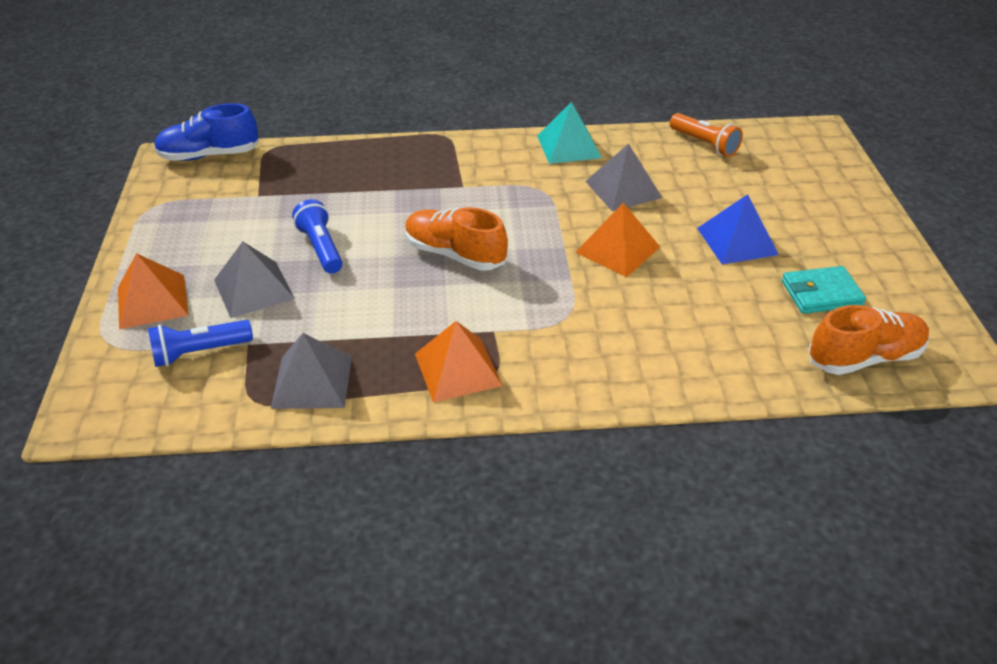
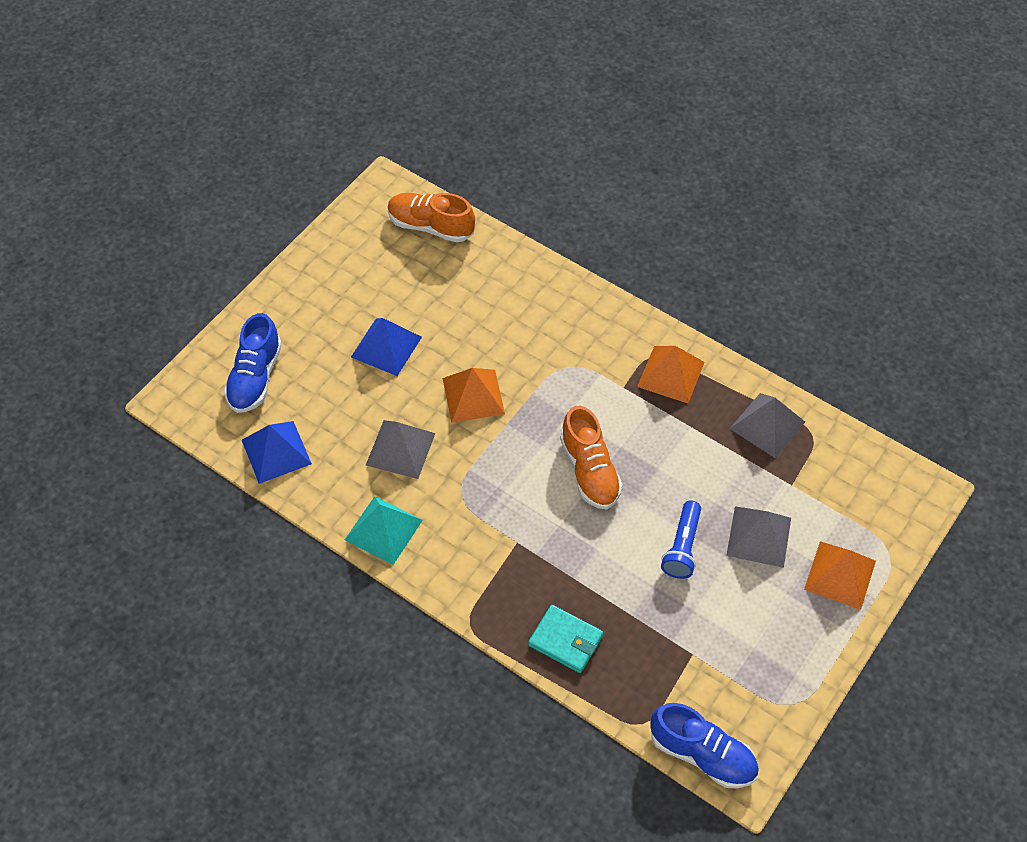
camera: 140 degrees left, 15 degrees up
(199, 352) = (828, 498): blue flashlight -> none
(705, 144) = (276, 452): orange flashlight -> blue pyramid
(792, 170) = (255, 377): none -> blue shoe
(821, 293) = (393, 276): turquoise wallet -> turquoise wallet (565, 640)

